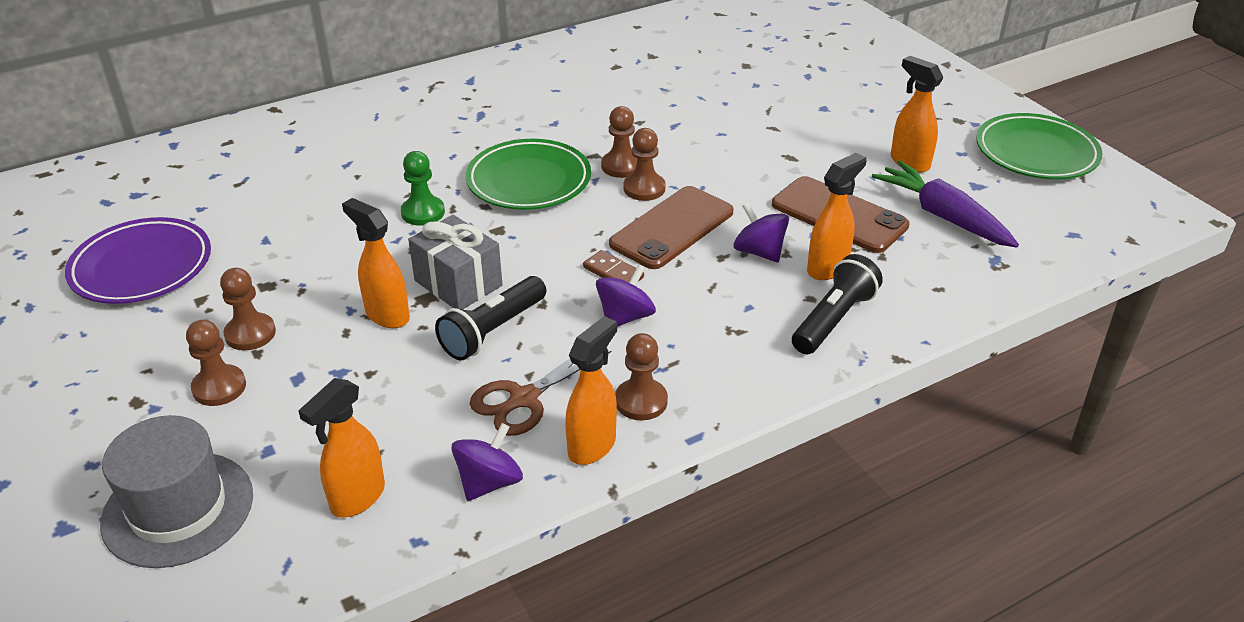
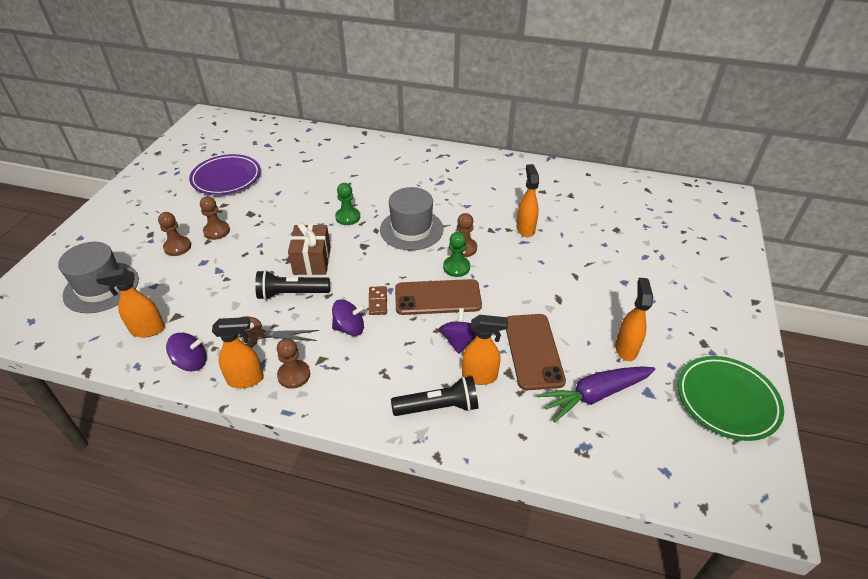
camera: 45 degrees right, 5 degrees up
(387, 315) = (267, 257): orange spray bottle -> orange spray bottle (525, 229)
(458, 283) = (312, 261): grey gift -> brown gift
(529, 181) = (411, 229): green plate -> grey hat
(644, 188) = (456, 267): brown pawn -> green pawn
(942, 216) = (594, 395): purple carrot -> purple carrot turned 120 degrees counterclockwise

